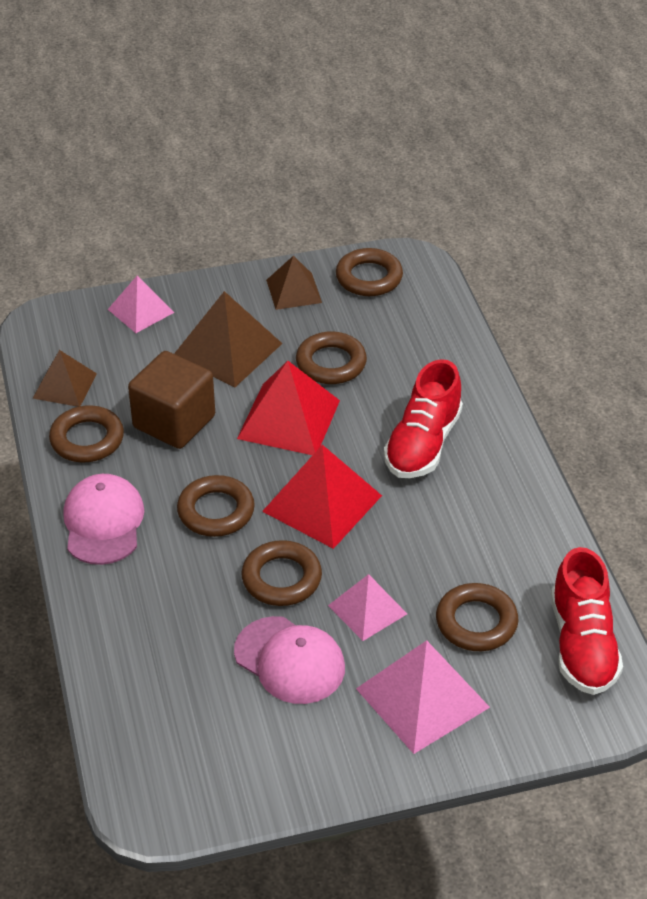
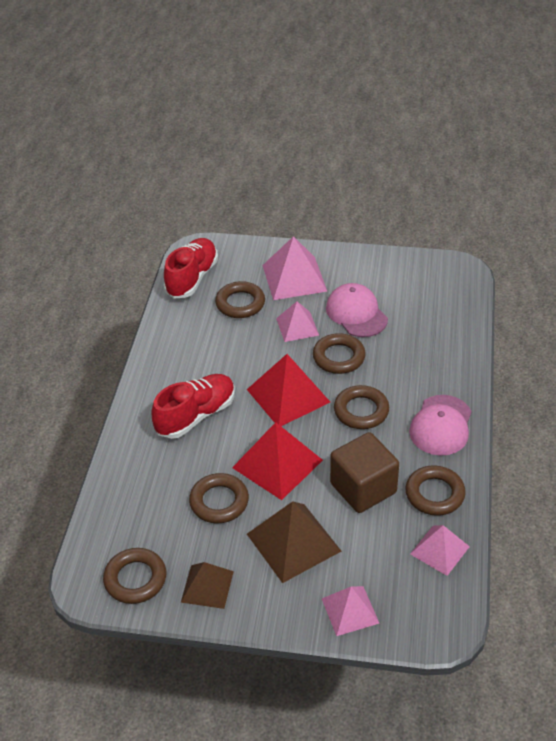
camera: 155 degrees left, 0 degrees up
(64, 385) = (439, 550): brown pyramid -> pink pyramid

